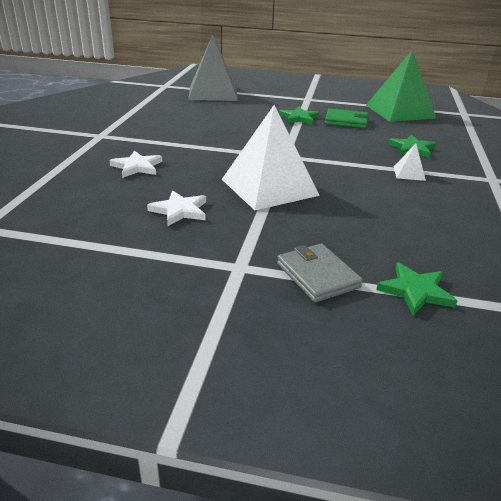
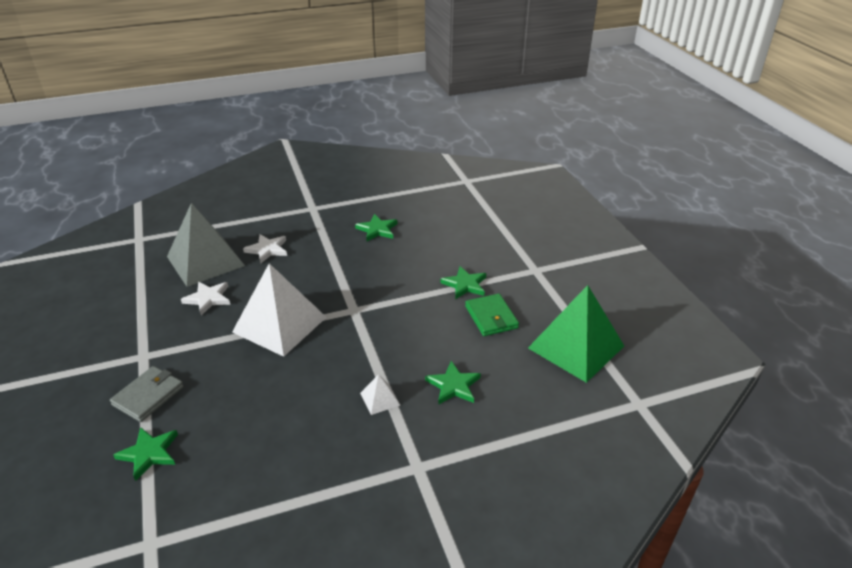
camera: 60 degrees right, 5 degrees up
(181, 123) = (377, 230): none -> green star
(213, 93) = (478, 211): grey pyramid -> grey pyramid (205, 261)

